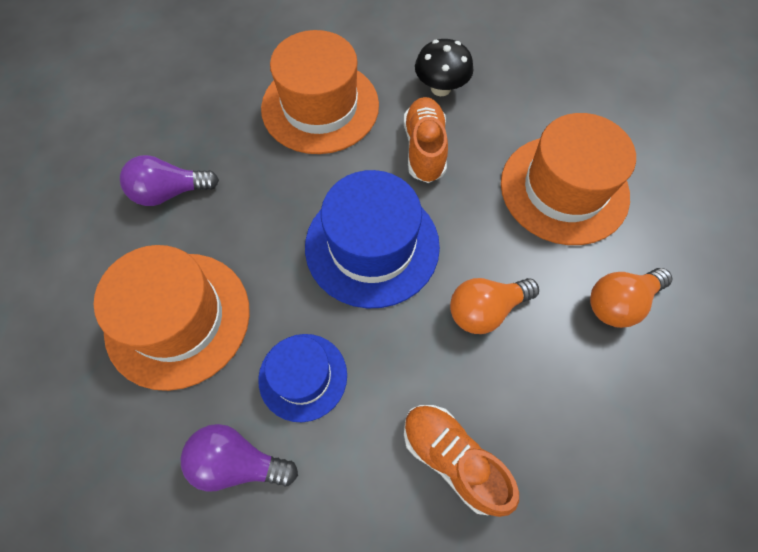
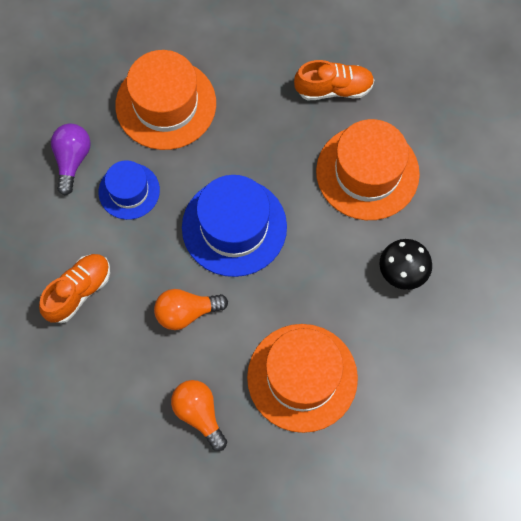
camera: 85 degrees right, 5 degrees up
(170, 192) = (268, 75): purple light bulb -> none
(424, 149) = (332, 261): orange shoe -> orange shoe (334, 89)
(485, 310) = (186, 312): orange light bulb -> orange light bulb turned 75 degrees counterclockwise

